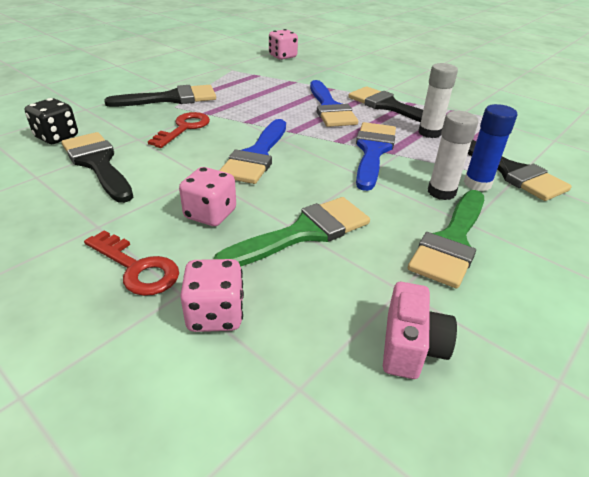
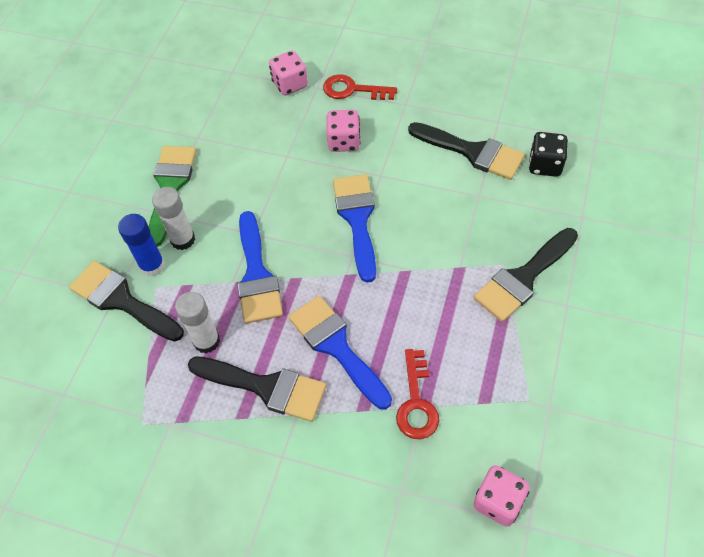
camera: 160 degrees right, 20 degrees up
(184, 128) = (455, 229): red key -> red key (416, 402)
(303, 233) = (272, 153): green brush -> none
(410, 346) = (185, 107): pink camera -> none

